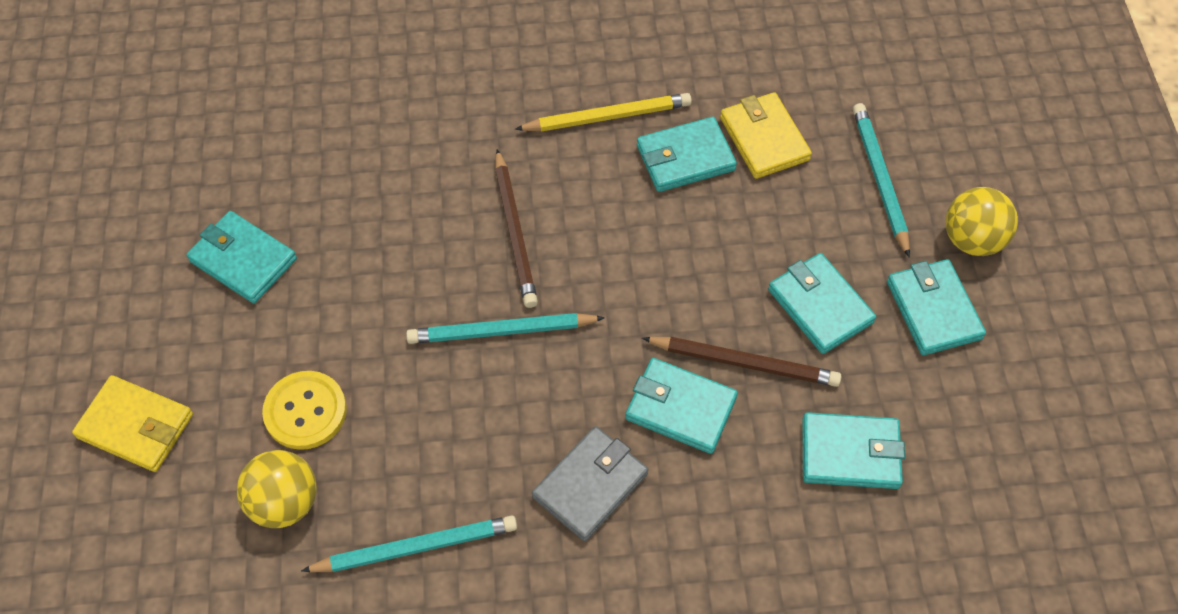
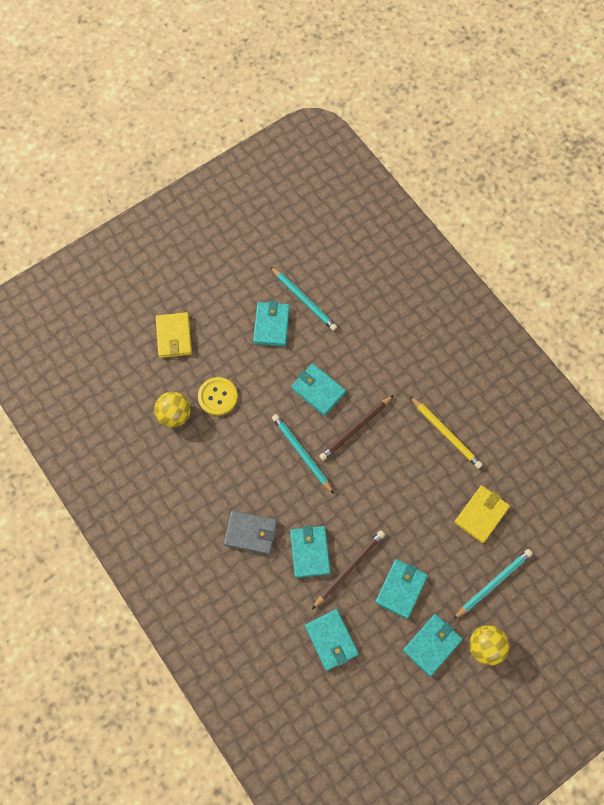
camera: 60 degrees right, 10 degrees up
(415, 547) = (184, 478): turquoise pencil -> turquoise pencil (304, 300)
(685, 158) = (445, 483): turquoise wallet -> turquoise wallet (318, 390)
(744, 363) = (349, 568): brown pencil -> brown pencil turned 120 degrees counterclockwise

